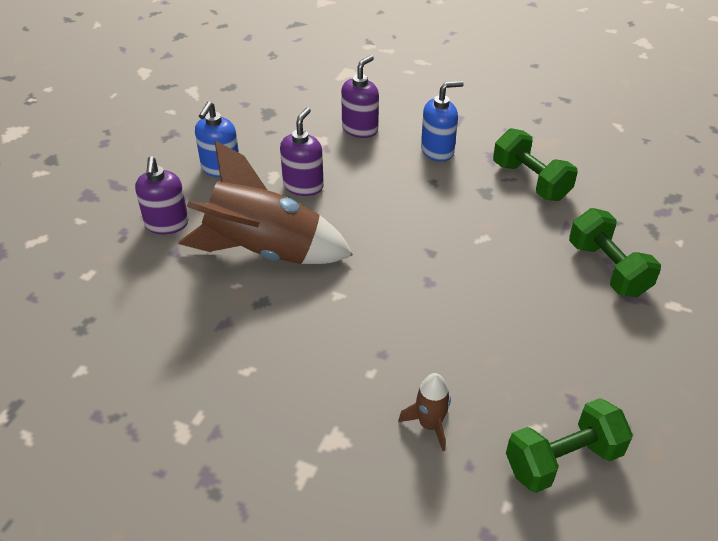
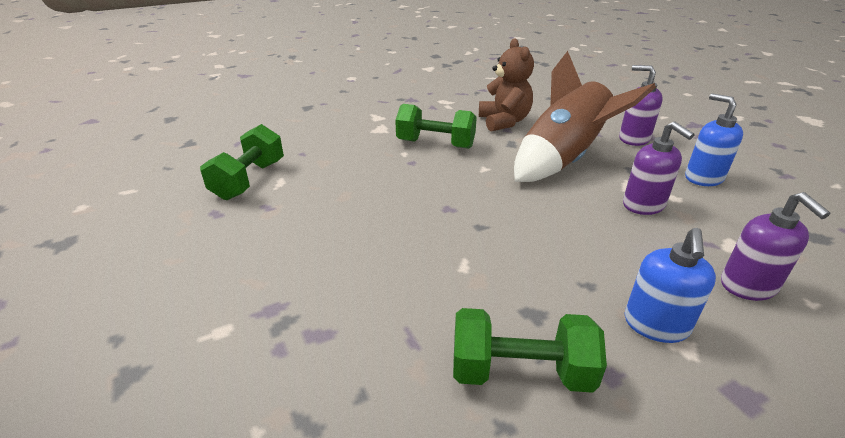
camera: 130 degrees right, 10 degrees down
(205, 335) = (504, 122): none -> brown teddy bear
(429, 425) = (342, 154): brown rocket -> none
(607, 269) = (321, 321): green dumbbell -> green dumbbell (435, 144)

